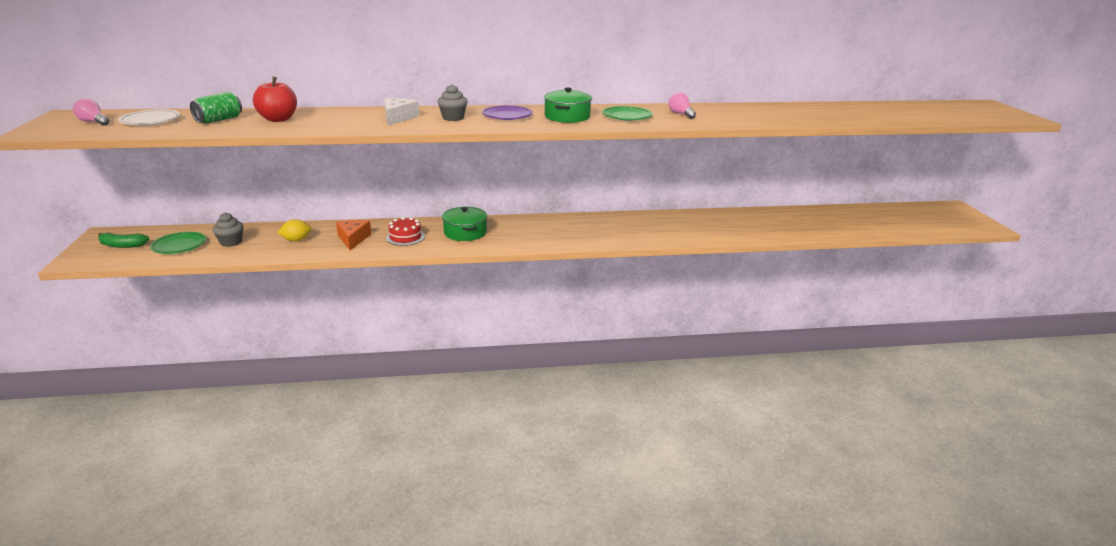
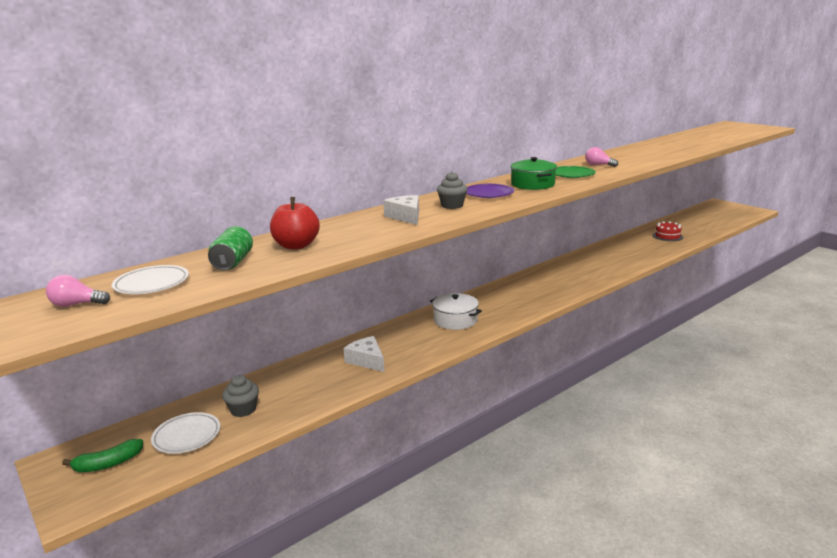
camera: 30 degrees left, 5 degrees down
(179, 246) = (187, 436): green plate -> white plate
(296, 240) = (312, 382): yellow lemon -> none
(353, 239) = (367, 360): orange cheese -> white cheese
(405, 237) = (412, 342): red cake -> red cake (667, 236)
(465, 232) = (455, 320): green pot -> white pot

